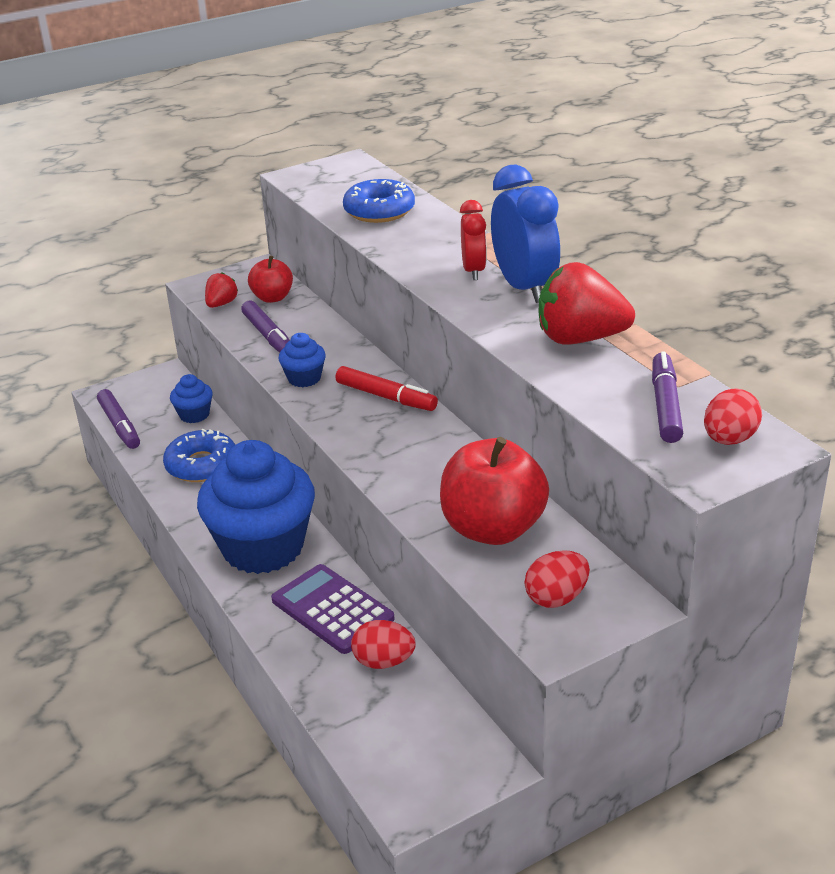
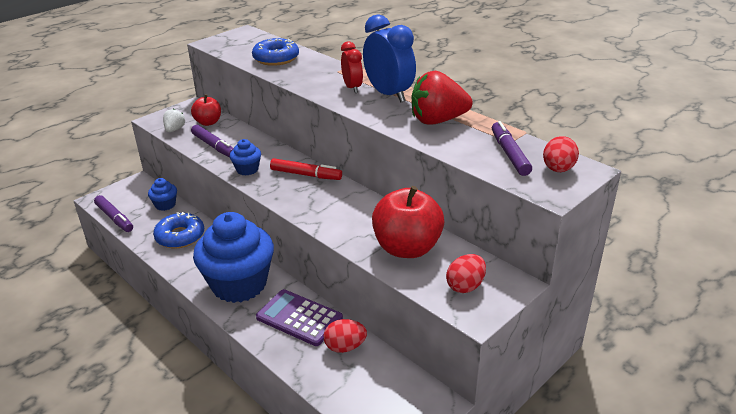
camera: 15 degrees left, 0 degrees up
(221, 304) = (174, 129): red strawberry -> white strawberry

